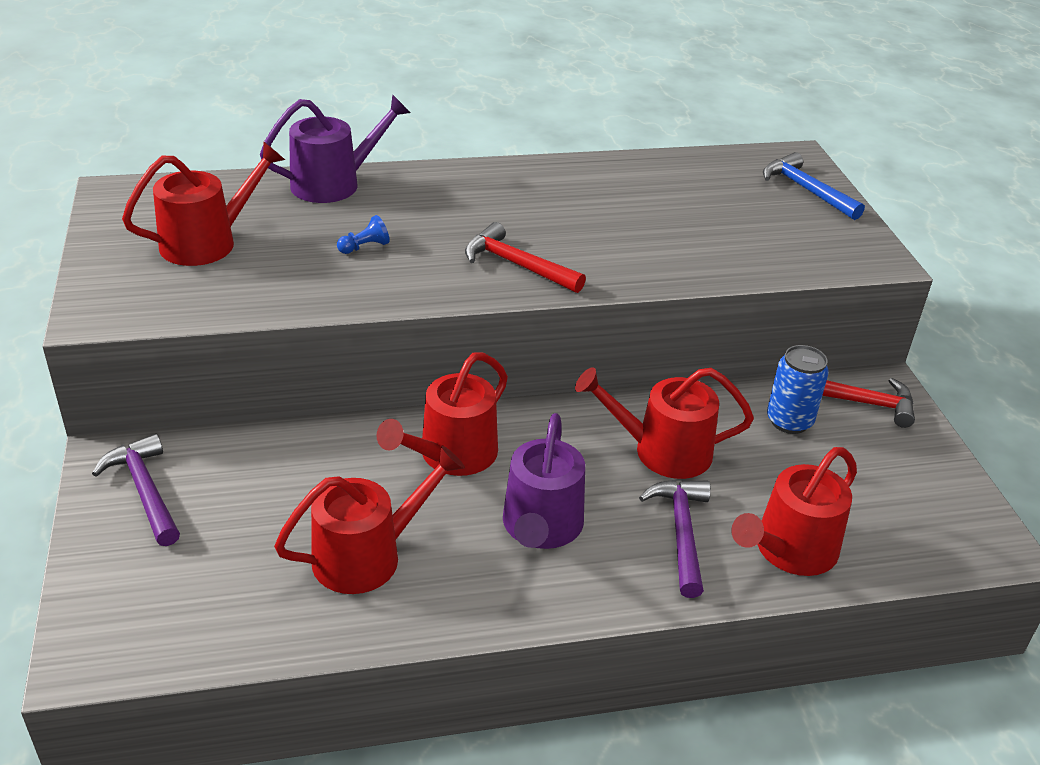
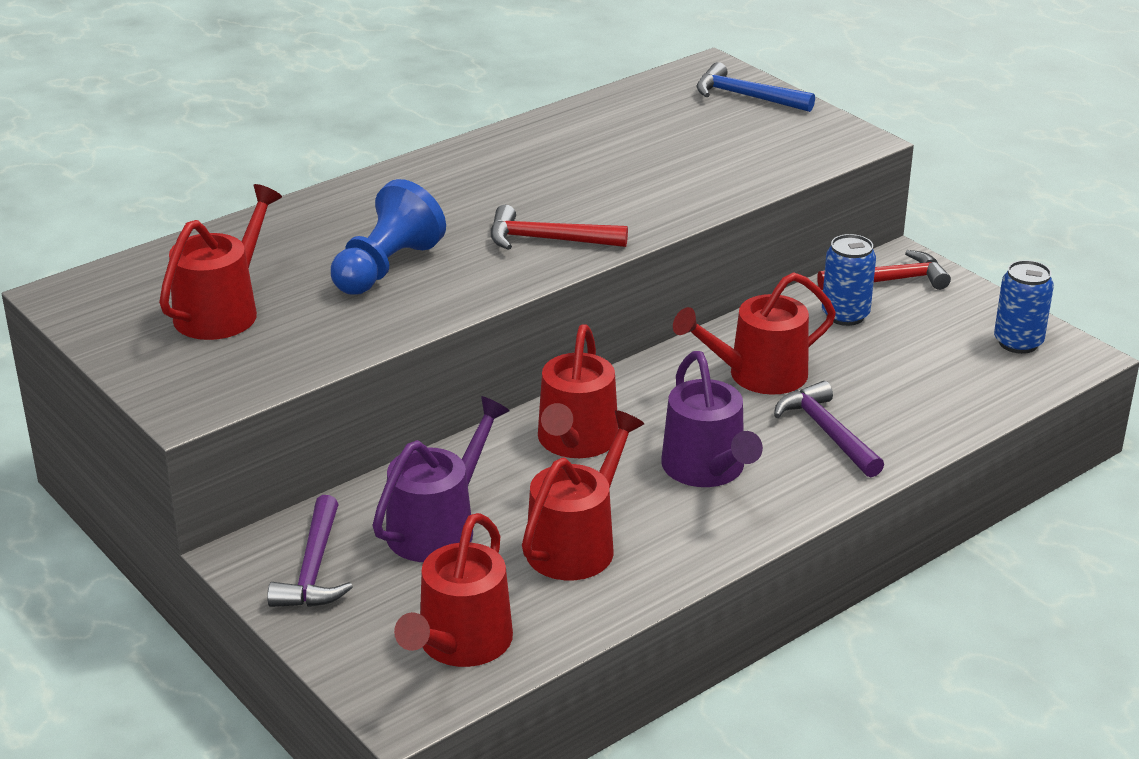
camera: 25 degrees left, 5 degrees down
(145, 490) = (314, 569): purple hammer -> purple hammer turned 120 degrees counterclockwise
(333, 184) = (289, 219): purple watering can -> purple watering can (438, 527)
(364, 247) = (386, 268): blue pawn -> blue pawn, size x2.33
(790, 550) = (923, 414): red watering can -> red watering can (460, 644)
(942, 510) = (1018, 343): none -> blue can

